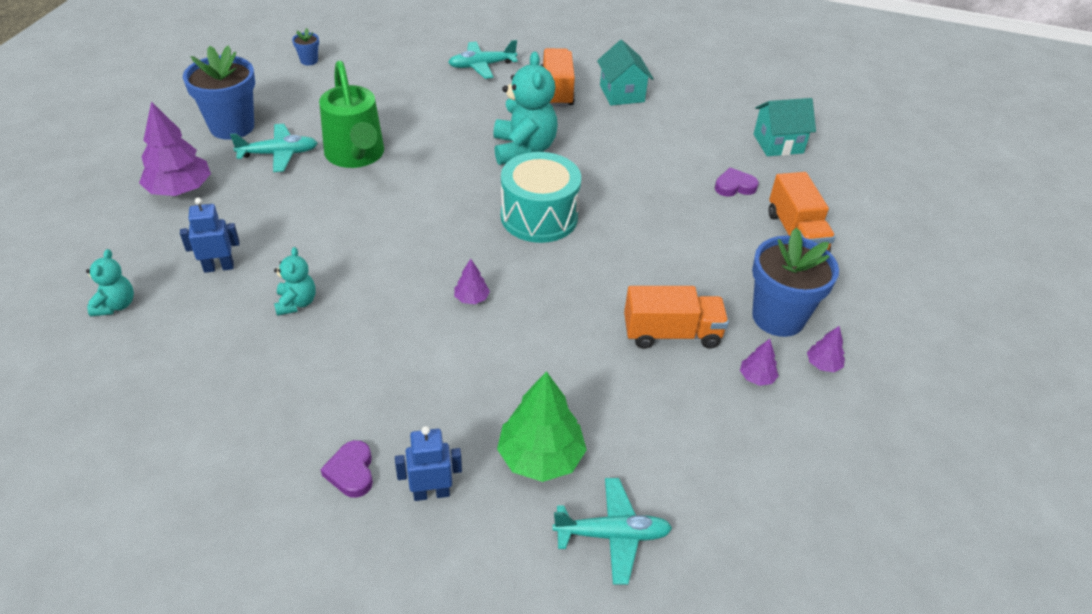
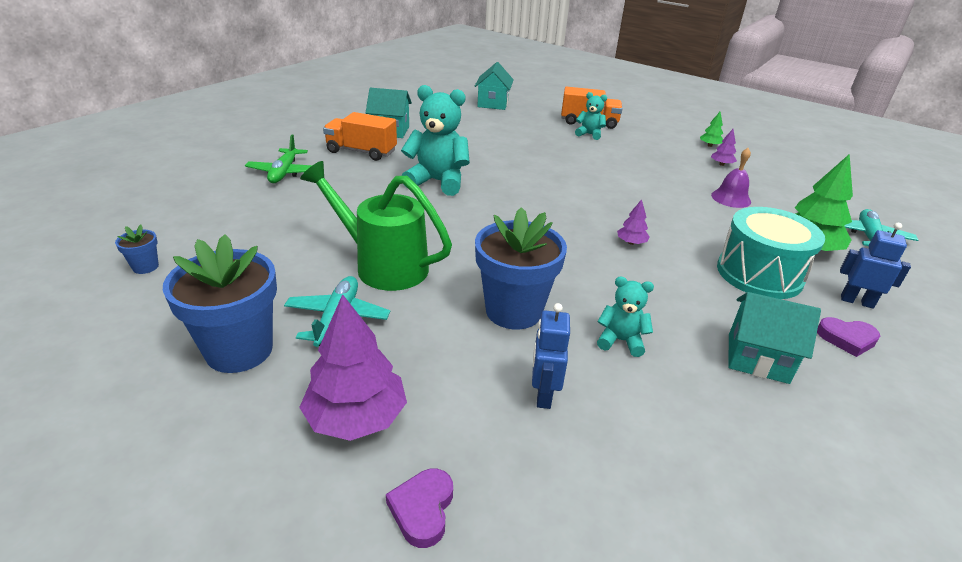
camera: 70 degrees left, 10 degrees down
(115, 305) = (596, 509): turquoise teddy bear -> turquoise teddy bear (589, 134)
(297, 395) = (757, 358): none -> turquoise house
(356, 156) = (383, 265): green watering can -> green watering can turned 150 degrees counterclockwise
(431, 493) = (856, 301): blue robot -> blue robot turned 105 degrees clockwise
(482, 66) = (284, 173): turquoise plane -> green plane
(539, 217) = (534, 194): turquoise drum -> turquoise drum (759, 274)
(643, 385) = (731, 198): none -> purple bell
(671, 334) = (680, 178): orange truck -> none
(734, 186) = (532, 125): purple heart -> purple heart (422, 509)
(778, 317) = (667, 146): blue flower pot -> blue flower pot (513, 311)
(823, 364) = (710, 145): purple tree -> green tree

